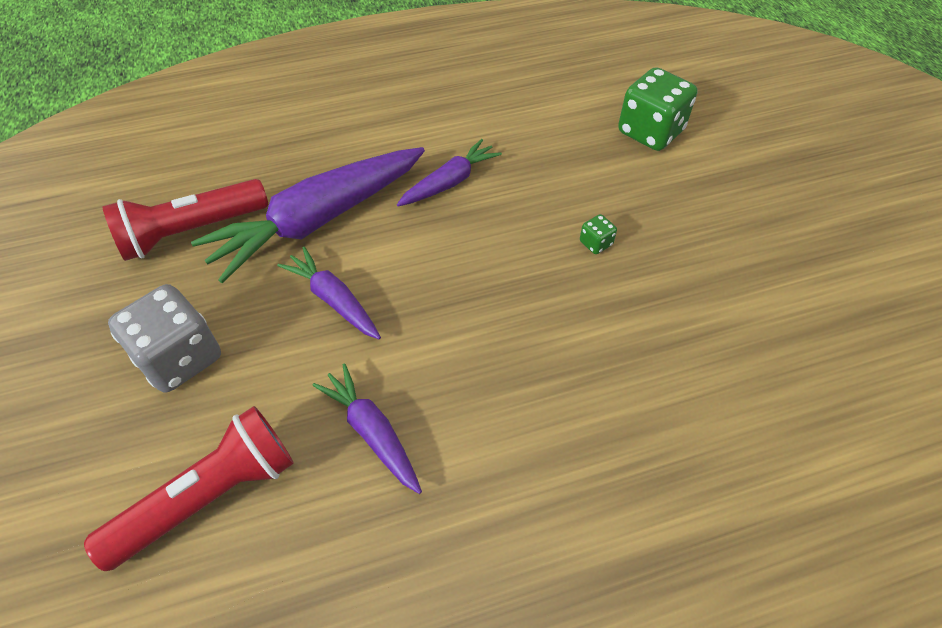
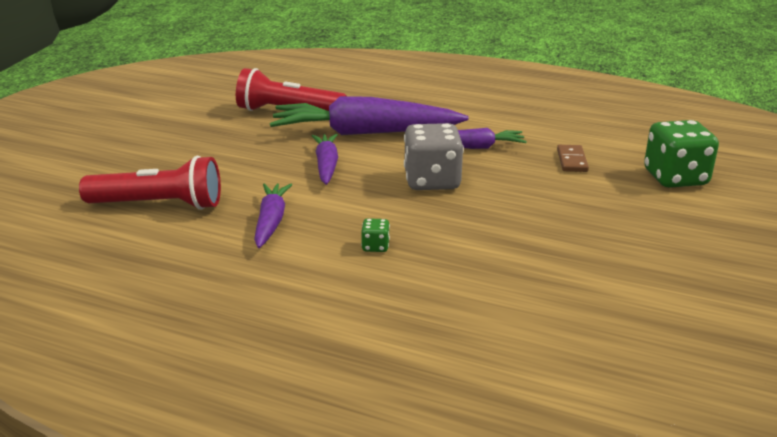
camera: 40 degrees right, 25 degrees down
(180, 358) = (216, 153): grey dice -> grey dice (432, 181)
(552, 154) = (571, 160): none -> brown domino
(595, 243) = (540, 210): green dice -> green dice (375, 246)

